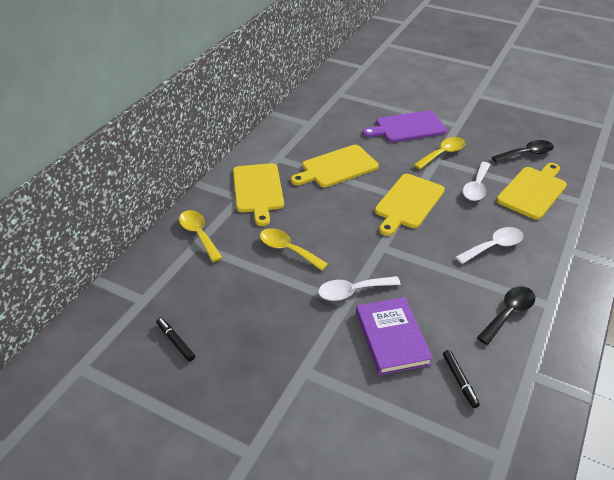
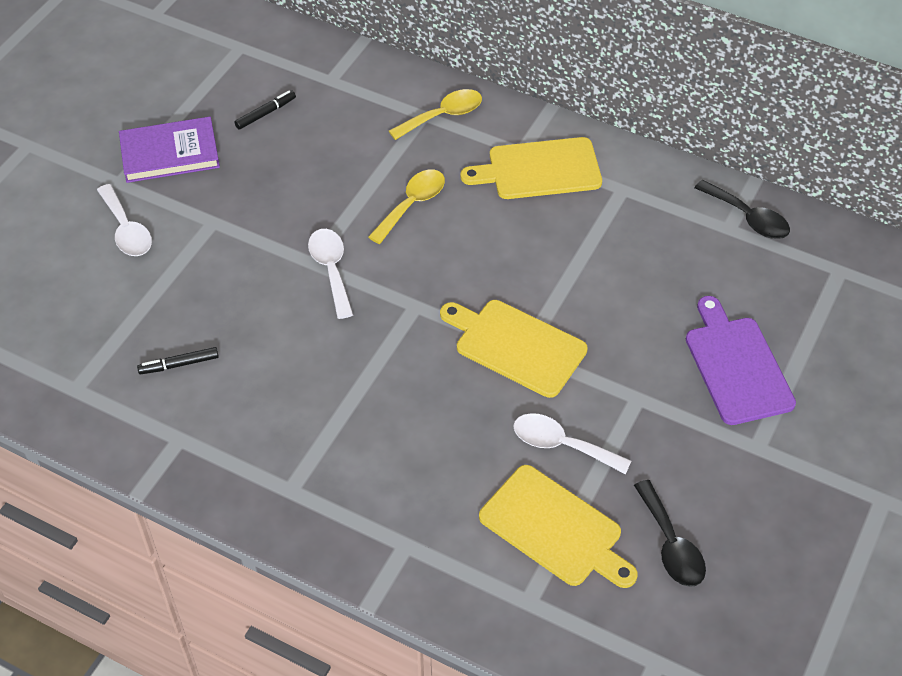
camera: 90 degrees right, 10 degrees up
(336, 167) = (603, 261): yellow cutting board -> none
(392, 338) = (251, 304): purple book -> purple book (170, 153)
(443, 154) = (657, 410): yellow spoon -> none
(494, 246) = (414, 443): white spoon -> white spoon (126, 230)
(509, 313) = (279, 436): black spoon -> black spoon (748, 218)

